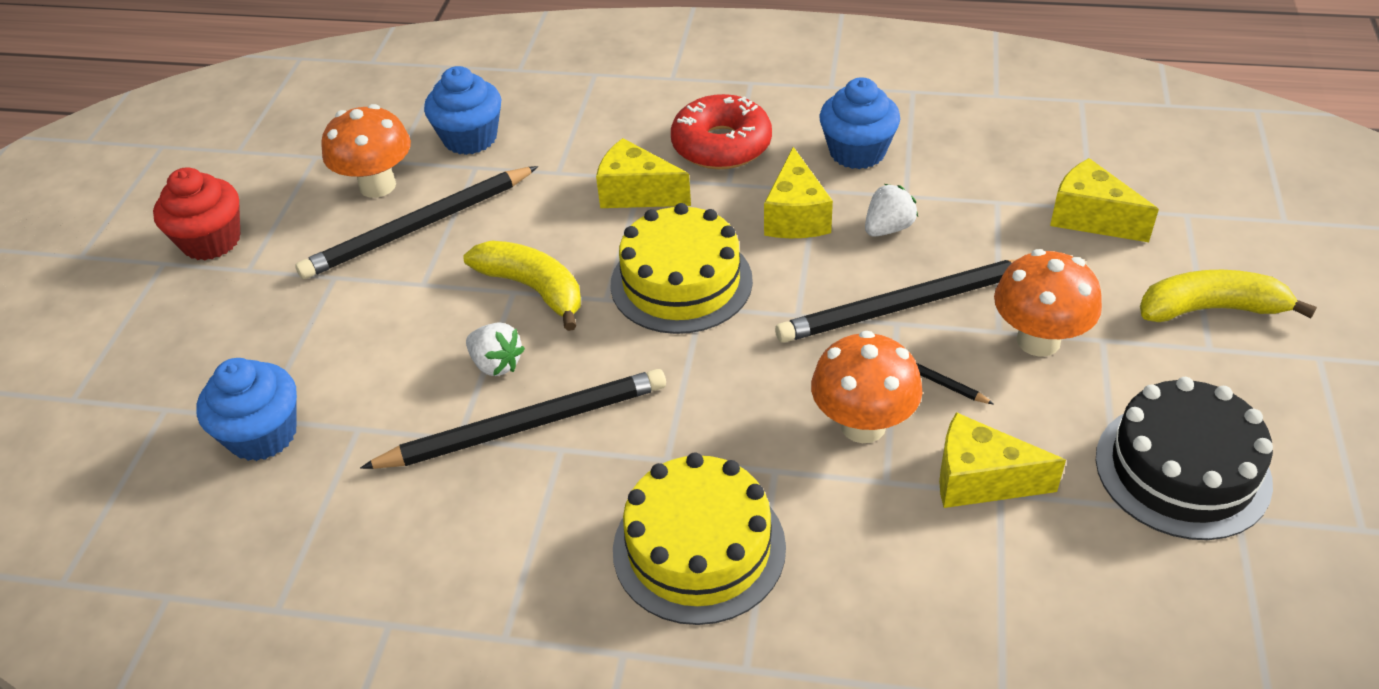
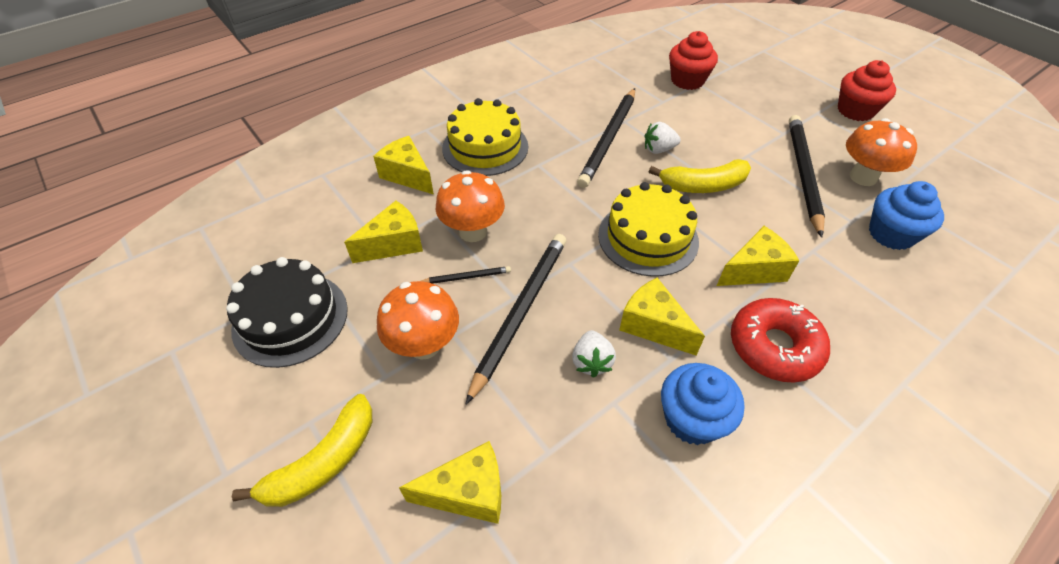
camera: 130 degrees right, 5 degrees up
(263, 434) = (687, 80): blue cupcake -> red cupcake
(866, 585) = (407, 175): none -> yellow cheese

